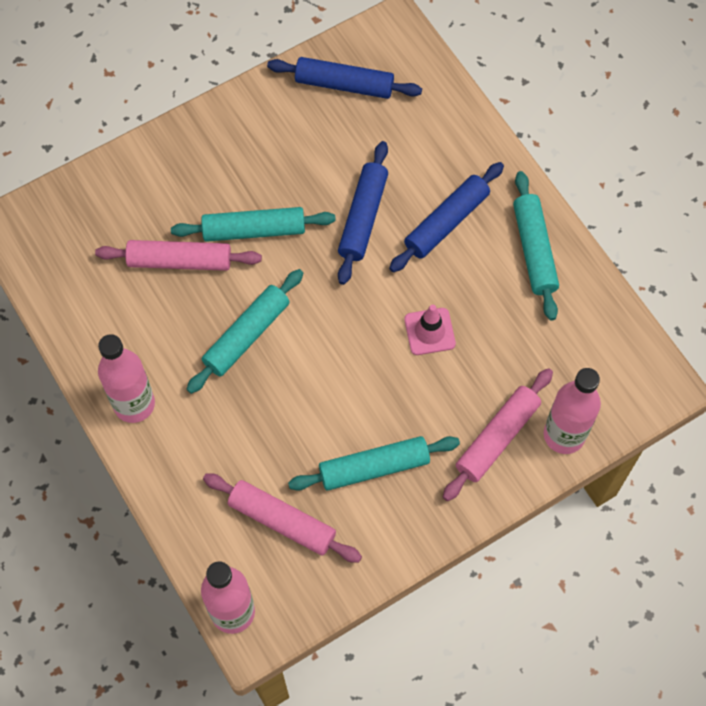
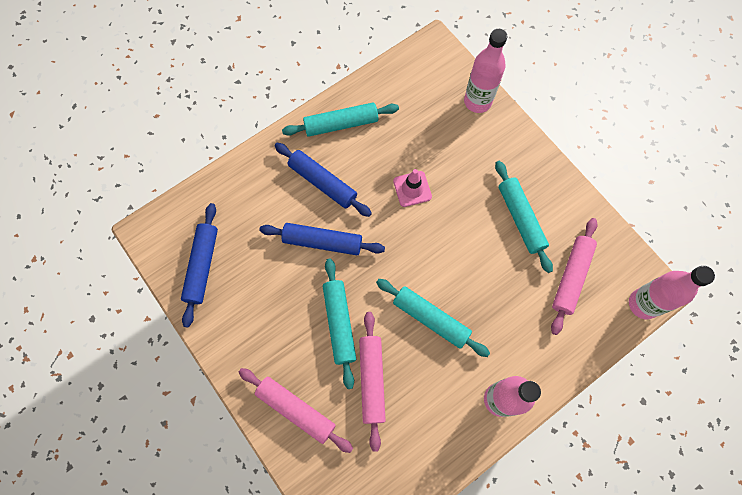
camera: 95 degrees left, 5 degrees up
(497, 438) = (486, 142): pink rolling pin -> pink rolling pin (296, 410)

